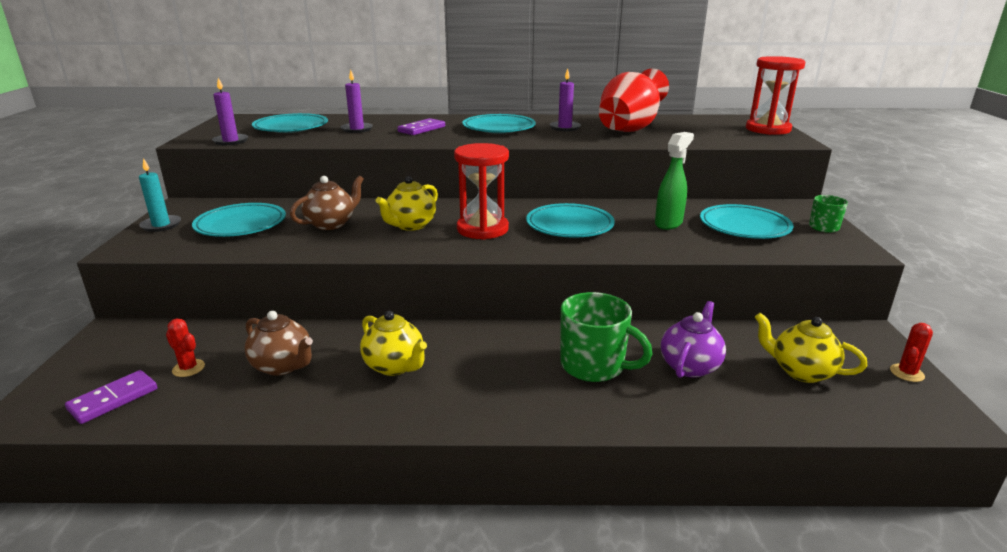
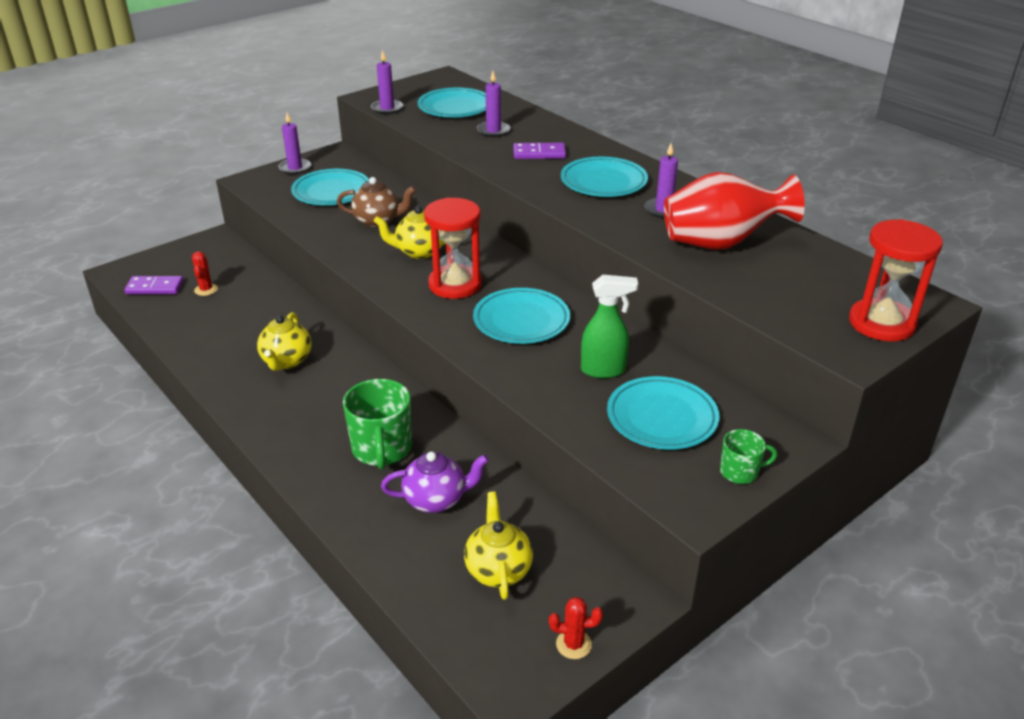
camera: 50 degrees right, 10 degrees up
(161, 225) = (295, 168): turquoise candle -> purple candle
(283, 366) = (242, 319): brown teapot -> none

